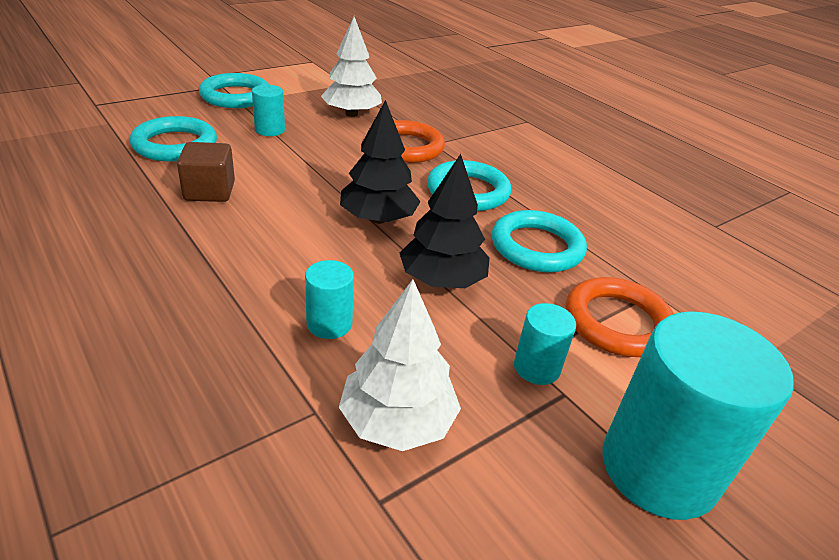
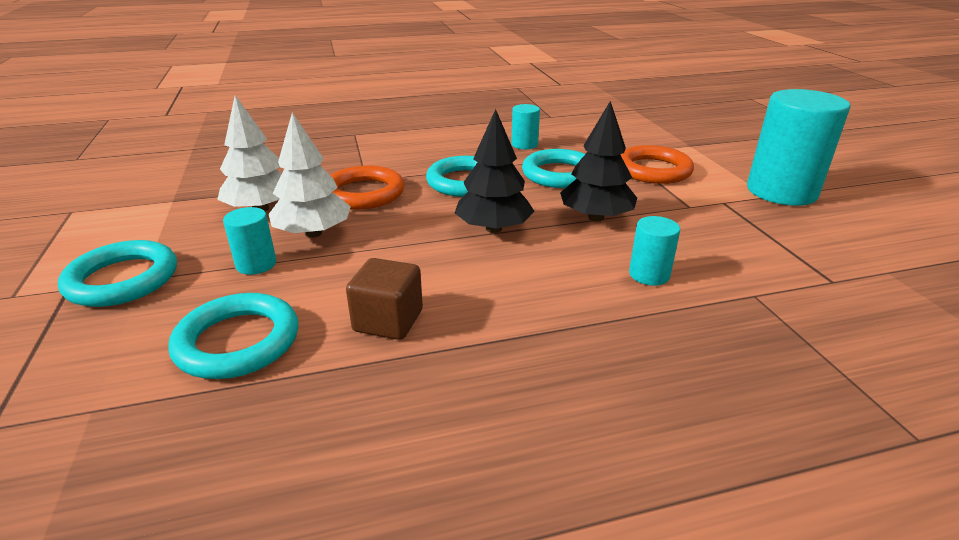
camera: 65 degrees left, 5 degrees down
(397, 422) = (759, 263): white tree -> white tree (313, 233)
(536, 368) = (699, 205): turquoise cylinder -> turquoise cylinder (524, 144)

